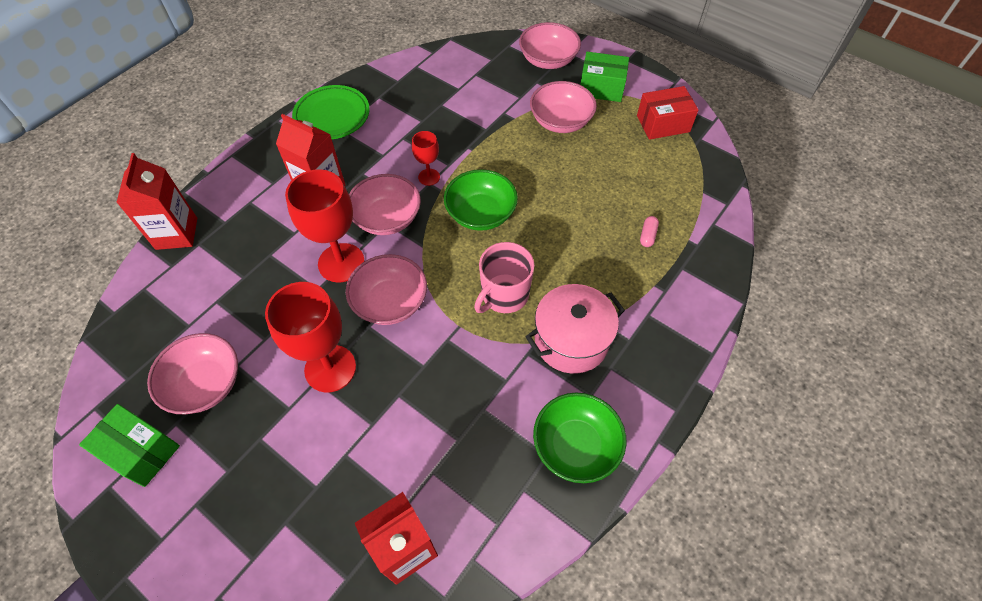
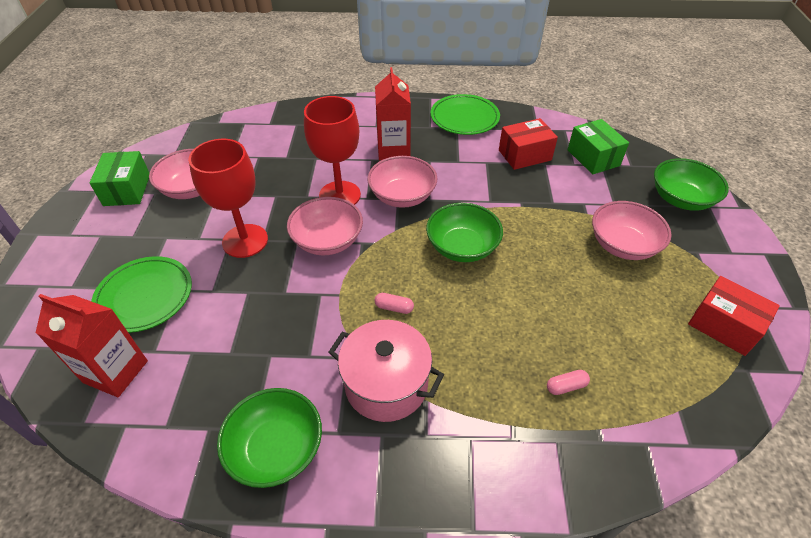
camera: 55 degrees right, 10 degrees down
(176, 233) = (296, 111): red carton -> none
(328, 489) = (144, 296): none -> green plate
(419, 109) = (524, 155): none -> red box
(429, 177) = (465, 197): red goblet -> none
(504, 295) = (394, 307): pink mug -> pink capsule
(548, 60) = (681, 199): pink bowl -> green bowl
(601, 88) = (701, 252): green box -> green box (593, 158)

